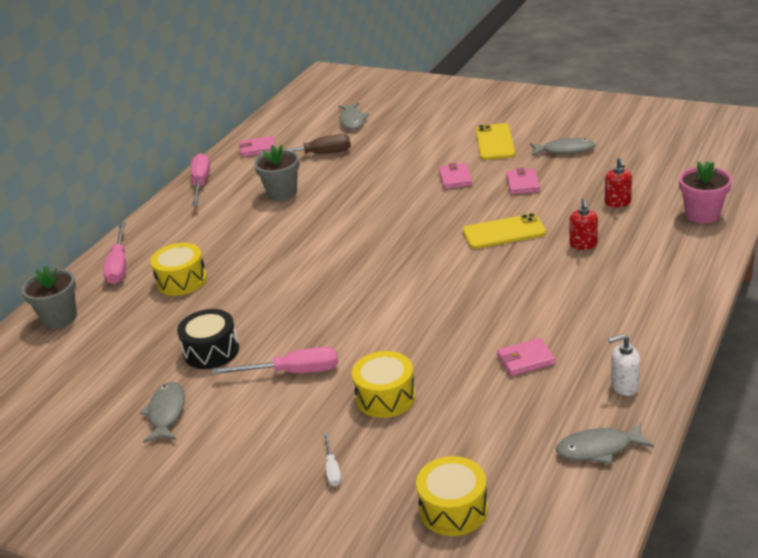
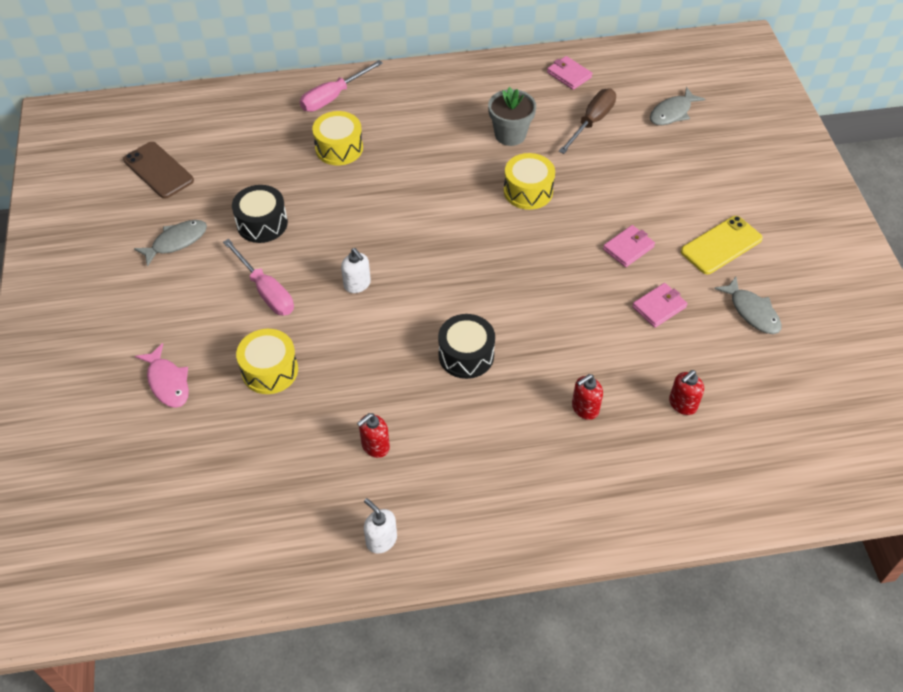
camera: 50 degrees right, 20 degrees up
(59, 318) = (247, 106): grey flower pot -> none
(60, 399) = (158, 170): none -> brown phone
(201, 183) = (485, 72): pink screwdriver -> none
(317, 154) = (592, 122): brown screwdriver -> brown screwdriver turned 105 degrees counterclockwise
(332, 469) = (167, 382): white screwdriver -> pink fish
(345, 317) = (357, 284): none -> white soap dispenser
(453, 509) = (162, 486): yellow drum -> yellow drum (528, 191)
(479, 283) = (466, 355): none -> black drum
(504, 232) = (562, 333): yellow phone -> none
(526, 360) = (375, 446): pink wallet -> red soap dispenser
(598, 449) = (285, 557): grey fish -> none
(702, 214) = (714, 490): pink flower pot -> none

